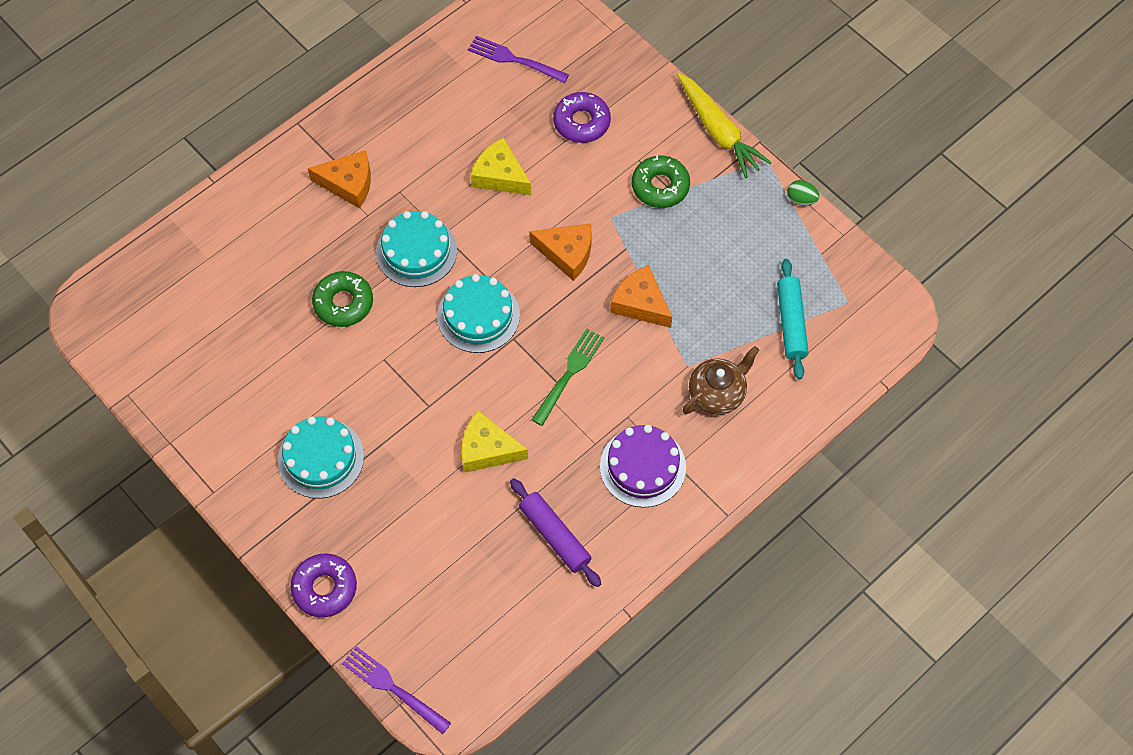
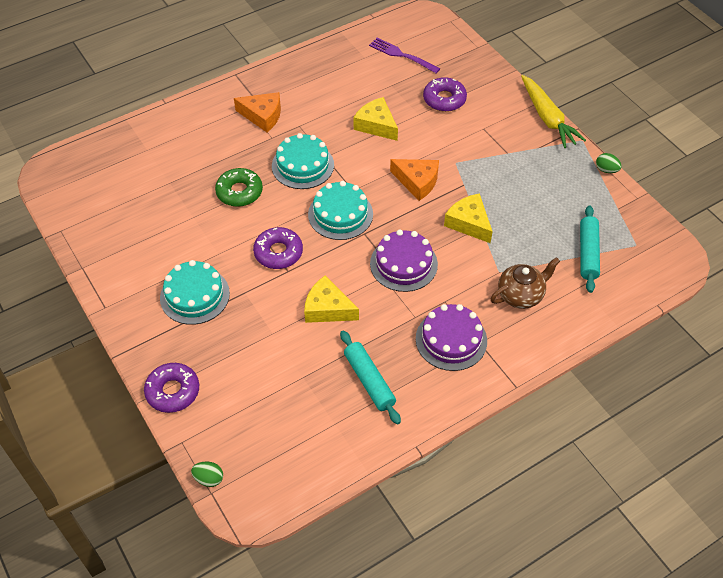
camera: 10 degrees right, 10 degrees down
(393, 688) = (209, 479): purple fork -> green egg
(411, 382) = (278, 252): none -> purple donut
(554, 536) = (369, 381): purple rolling pin -> turquoise rolling pin
(569, 373) = (403, 264): green fork -> purple cake
(640, 303) = (469, 223): orange cheese -> yellow cheese
(660, 186) = (497, 147): green donut -> none

